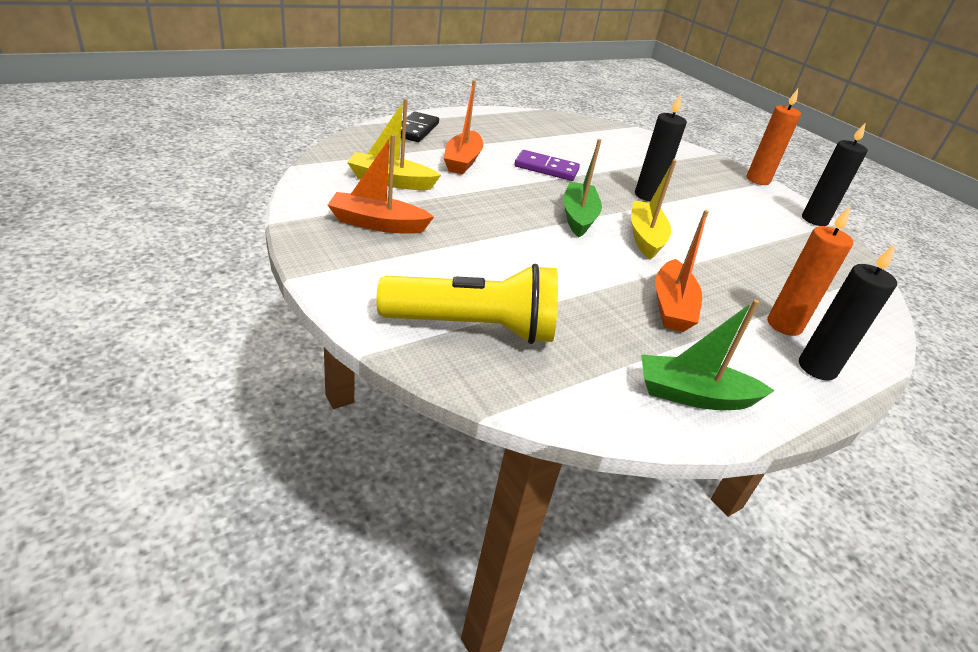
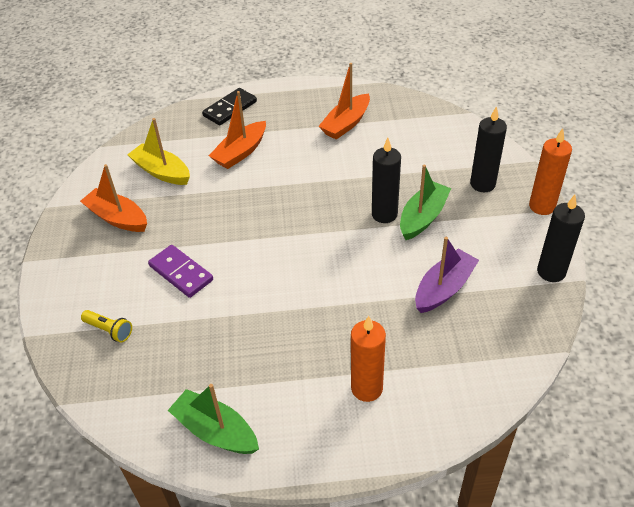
camera: 35 degrees right, 10 degrees up
(473, 327) = (109, 330): yellow flashlight -> yellow flashlight, size x0.42
(546, 168) = (312, 168): purple domino -> purple domino (181, 273)
(578, 217) = (289, 233): green boat -> green boat (423, 217)
(645, 237) = (331, 266): yellow boat -> none
(671, 306) = (281, 345): orange boat -> orange boat (346, 124)
(755, 241) = (444, 288): none -> purple boat
(817, 368) = (349, 437): black candle -> black candle (482, 184)

